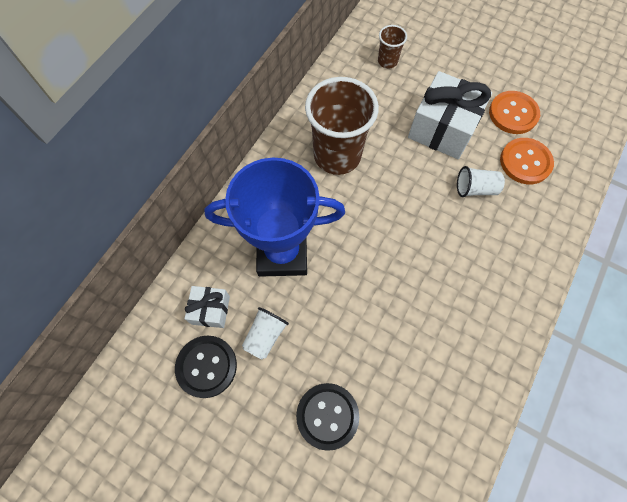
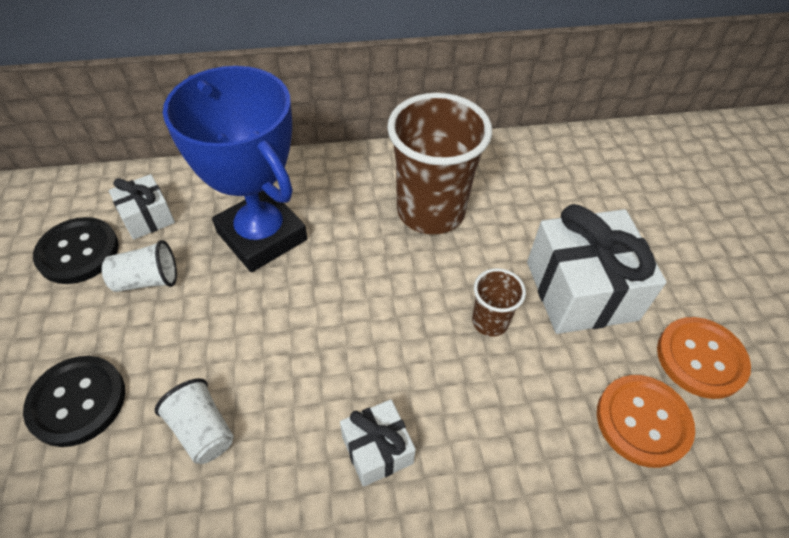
camera: 50 degrees right, 15 degrees down
(387, 61) = (607, 183): brown cup -> brown cup (490, 321)
(462, 281) = (377, 449): none -> white gift
(475, 189) = (533, 381): white cup -> white cup (202, 430)

